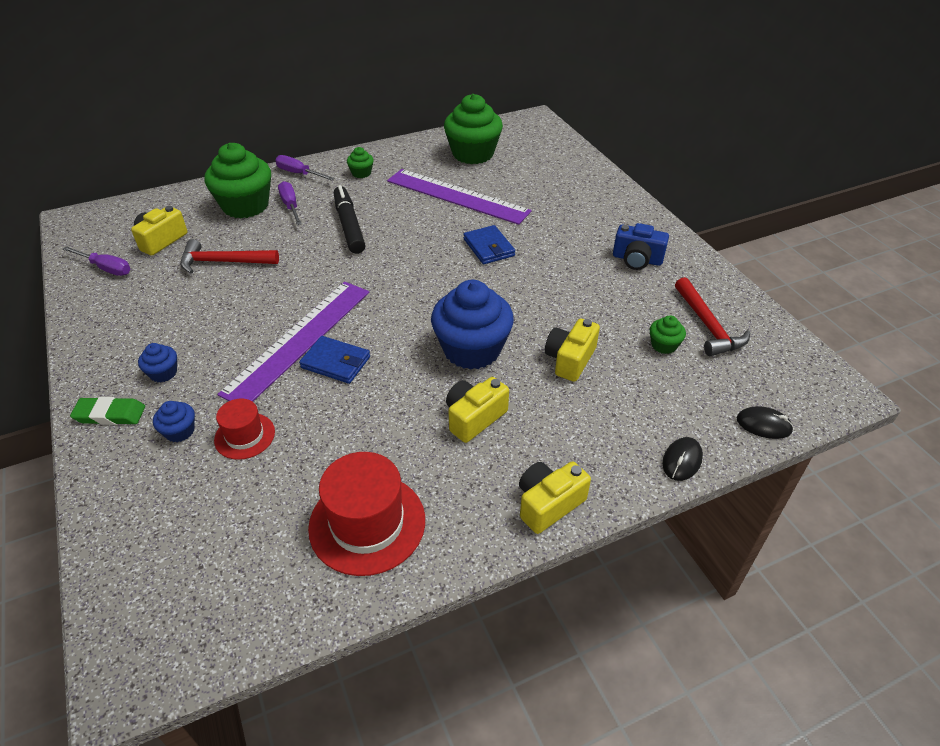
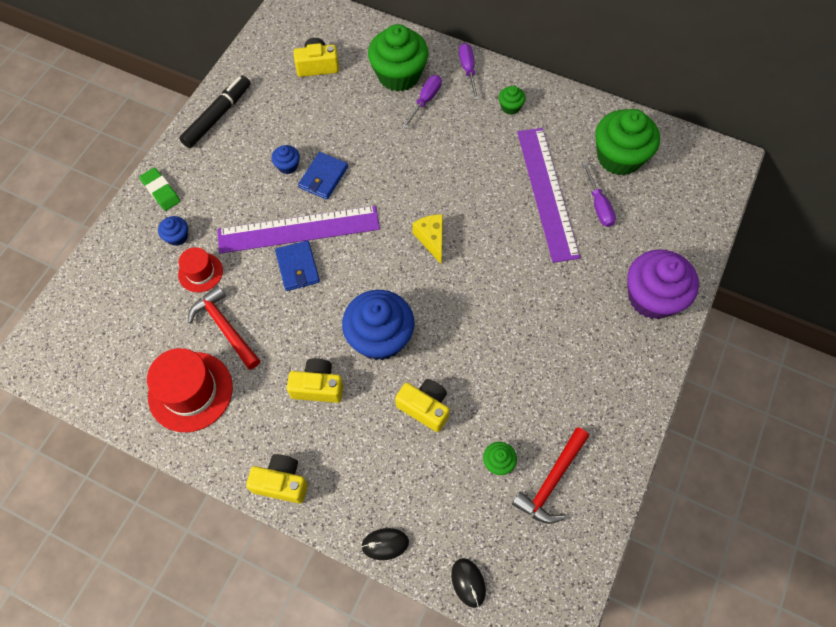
camera: 50 degrees right, 20 degrees up
(106, 268) = (266, 66): purple screwdriver -> purple screwdriver (598, 205)
(163, 373) = (211, 185): blue cupcake -> blue cupcake (288, 166)
(223, 262) = (330, 120): red hammer -> red hammer (225, 327)
(349, 226) = (439, 155): black marker -> black marker (217, 116)
(418, 270) = (431, 239): none -> yellow cheese
(489, 247) = (502, 264): blue wallet -> blue wallet (323, 177)
(570, 359) = (424, 407): yellow camera -> yellow camera turned 45 degrees clockwise
(601, 199) = (652, 297): none -> purple cupcake
(637, 259) = (590, 378): blue camera -> none

